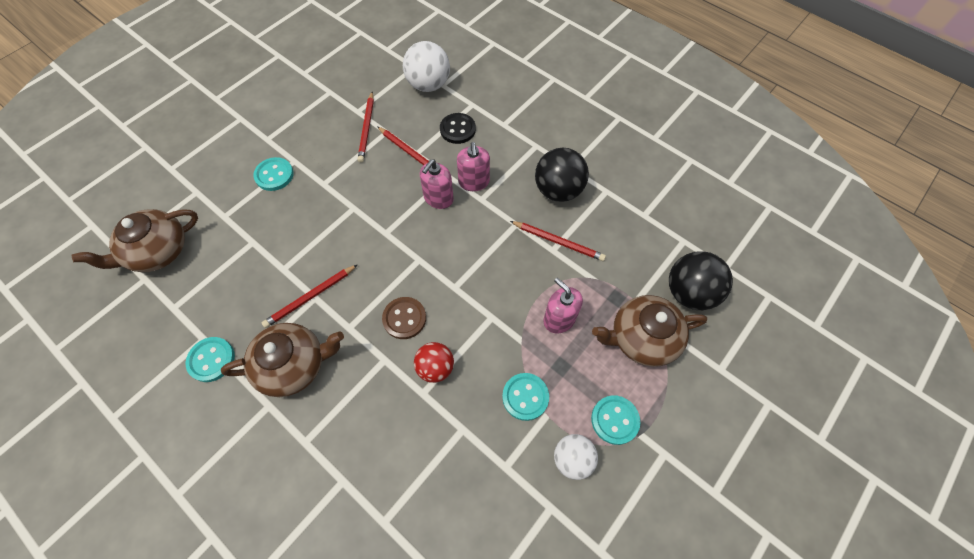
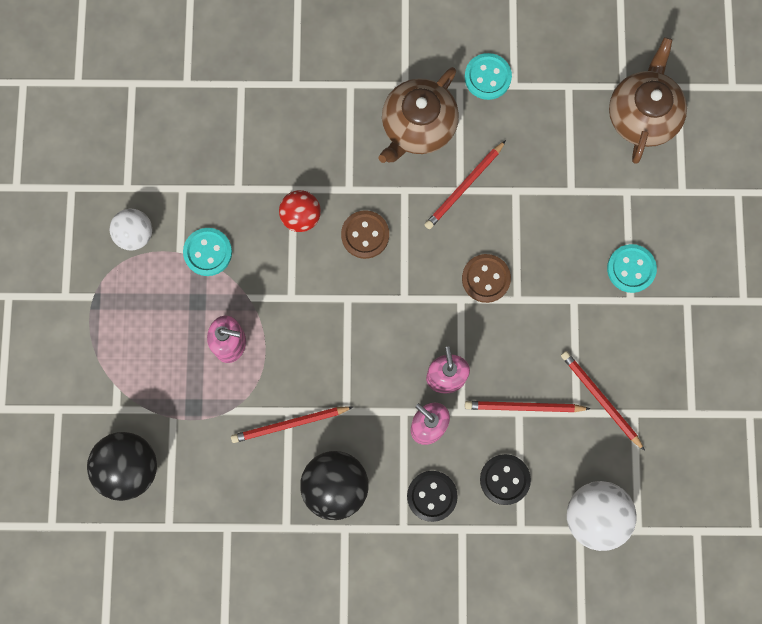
camera: 140 degrees right, 15 degrees up
(310, 297) = (464, 187): red pencil -> red pencil turned 150 degrees counterclockwise
(358, 232) = (486, 279): none -> brown button
(505, 149) = (432, 496): none -> black button
(614, 420) = (121, 291): turquoise button -> none
(641, 338) = (145, 384): brown teapot -> none

